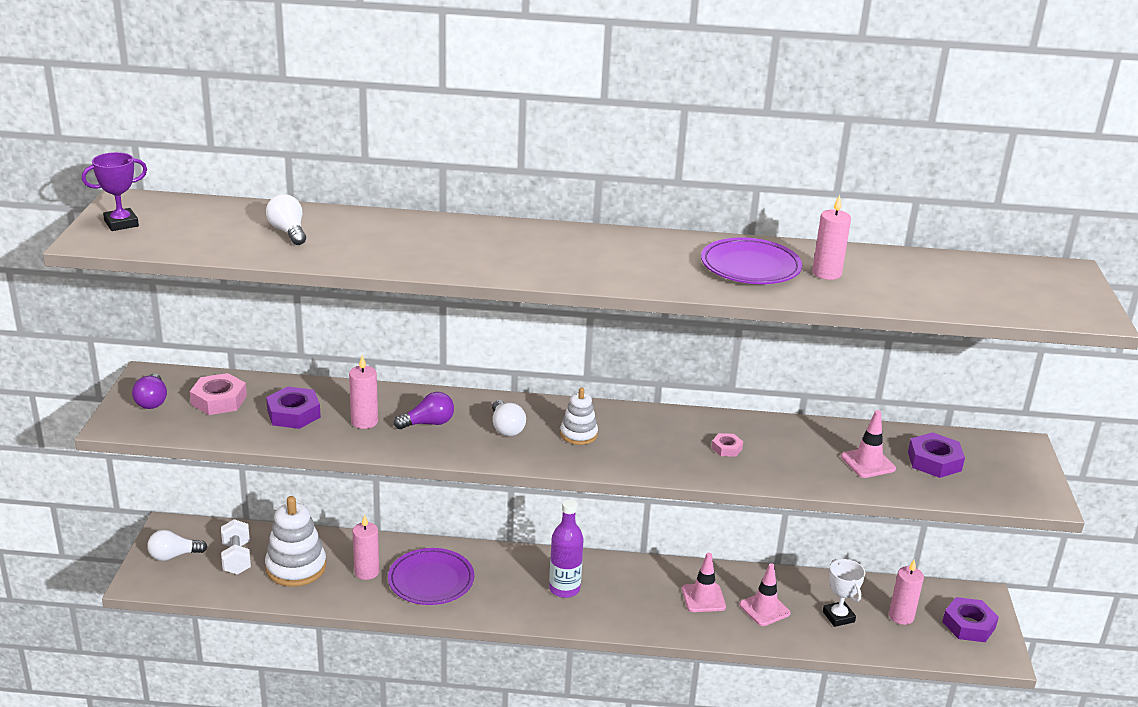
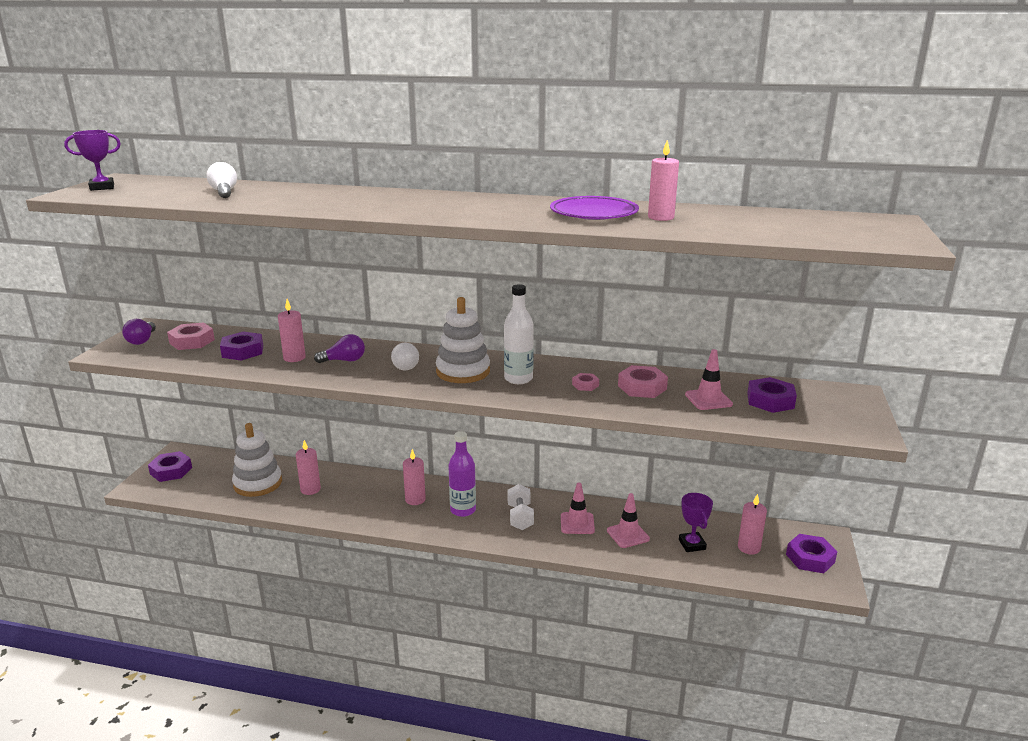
camera: 10 degrees right, 5 degrees down
(173, 556) = (171, 471): white light bulb -> purple nut
(237, 558) = (216, 475): white dumbbell -> white dumbbell (520, 517)
(431, 580) = (358, 498): purple plate -> none
(502, 578) = (415, 499): none -> pink candle
(578, 434) = (463, 371): white stacking toy -> white stacking toy, size x1.72
(647, 442) = (518, 379): none -> white bottle
(791, 448) = (642, 387): none -> pink nut
(838, 617) = (692, 544): white trophy -> purple trophy

